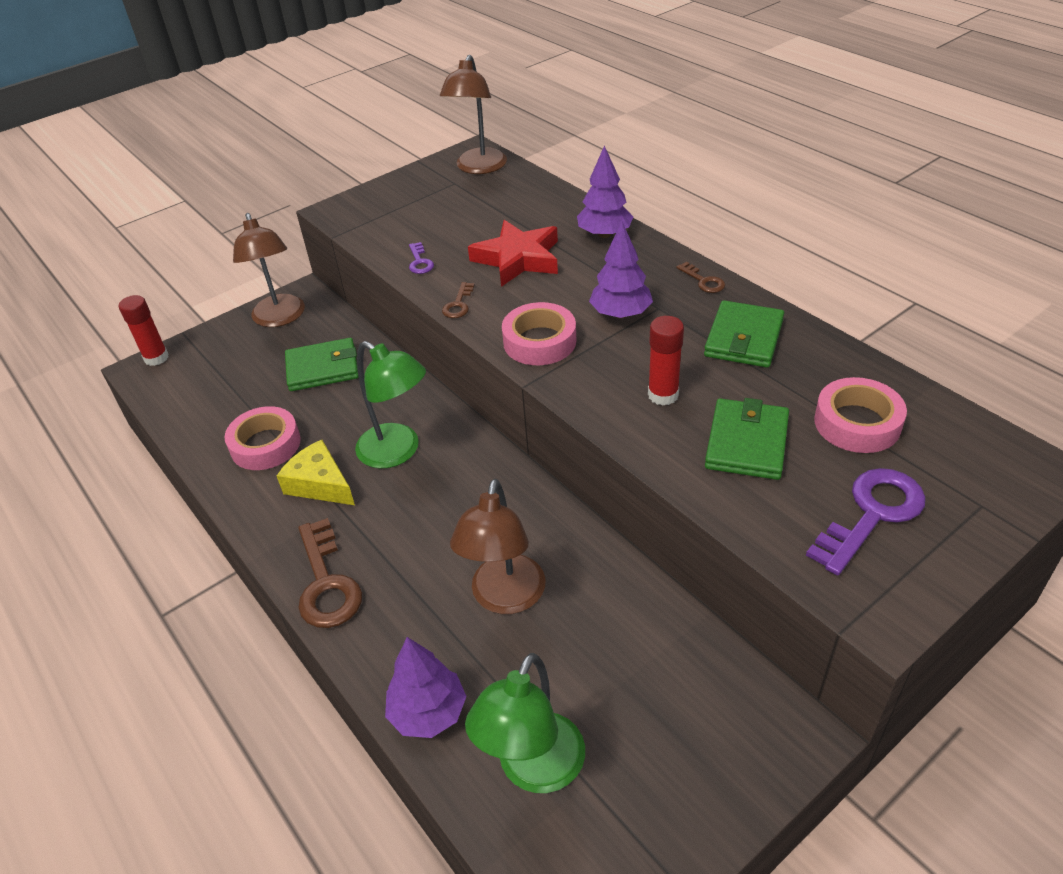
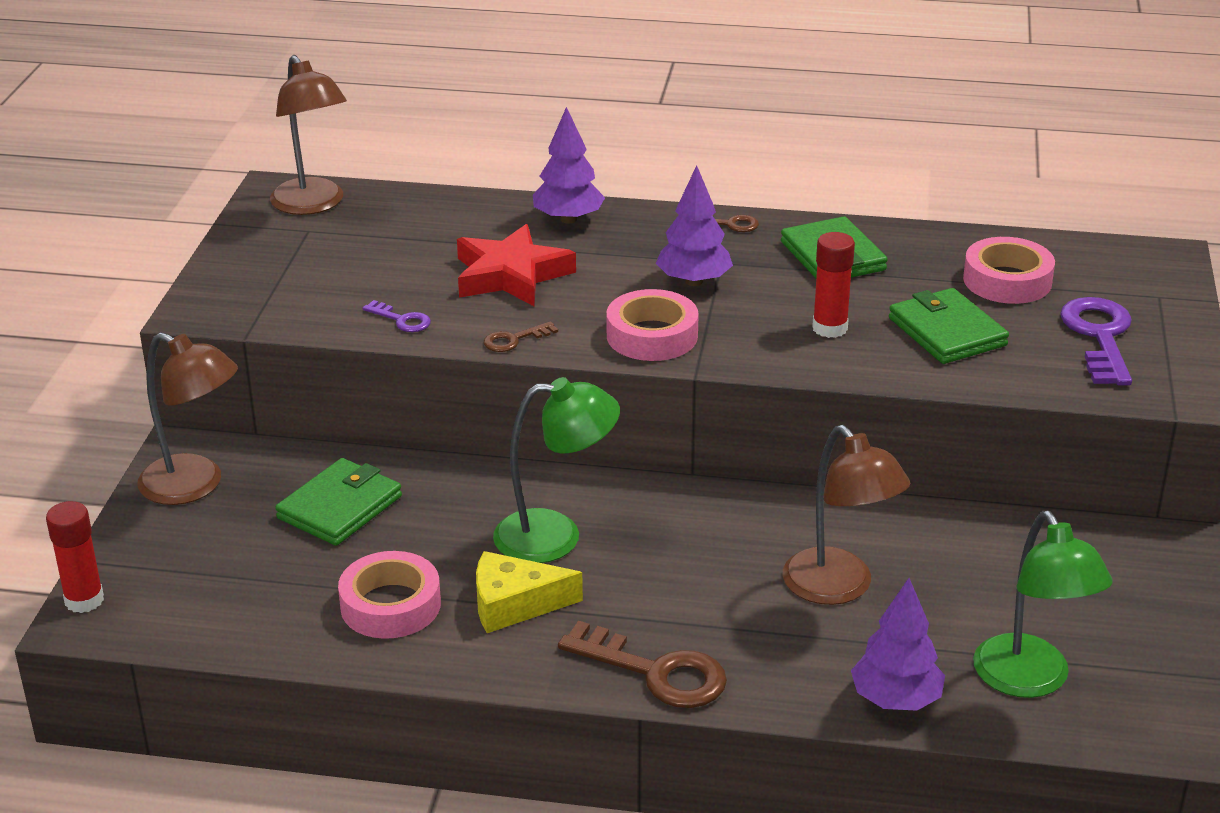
camera: 45 degrees left, 10 degrees down
(458, 304) = (514, 340): brown key -> brown key turned 90 degrees clockwise

